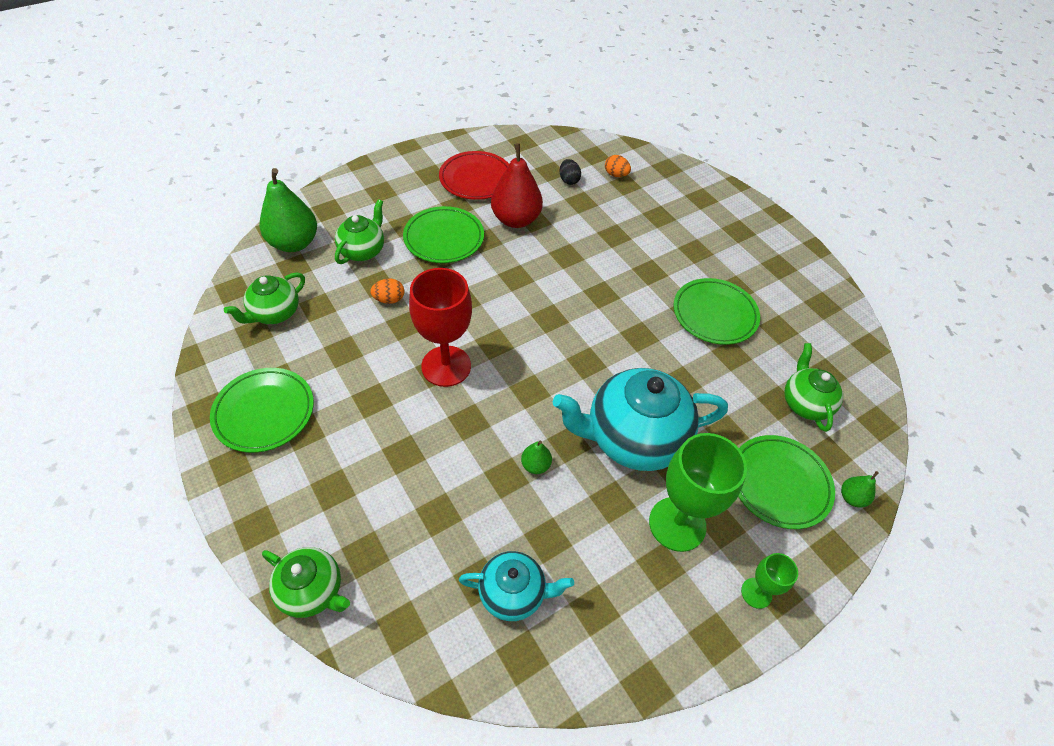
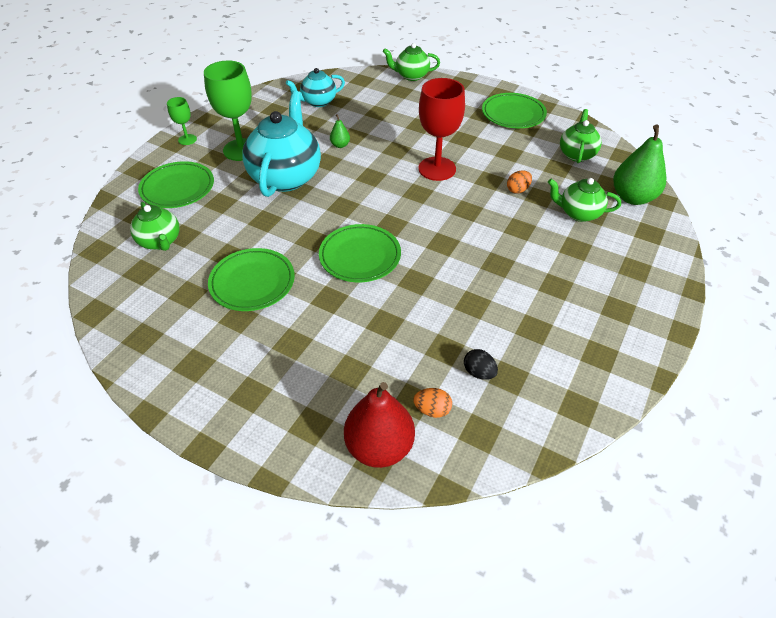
camera: 155 degrees right, 5 degrees down
(363, 251) = (578, 213): green teapot -> green teapot turned 105 degrees clockwise
(444, 238) = (532, 250): green plate -> green plate (360, 256)
(476, 179) = (571, 325): red plate -> none
(516, 219) = (490, 296): red pear -> red pear (379, 447)
(633, 438) = (286, 177): turquoise teapot -> turquoise teapot turned 45 degrees counterclockwise
(851, 498) = (125, 198): green pear -> none

